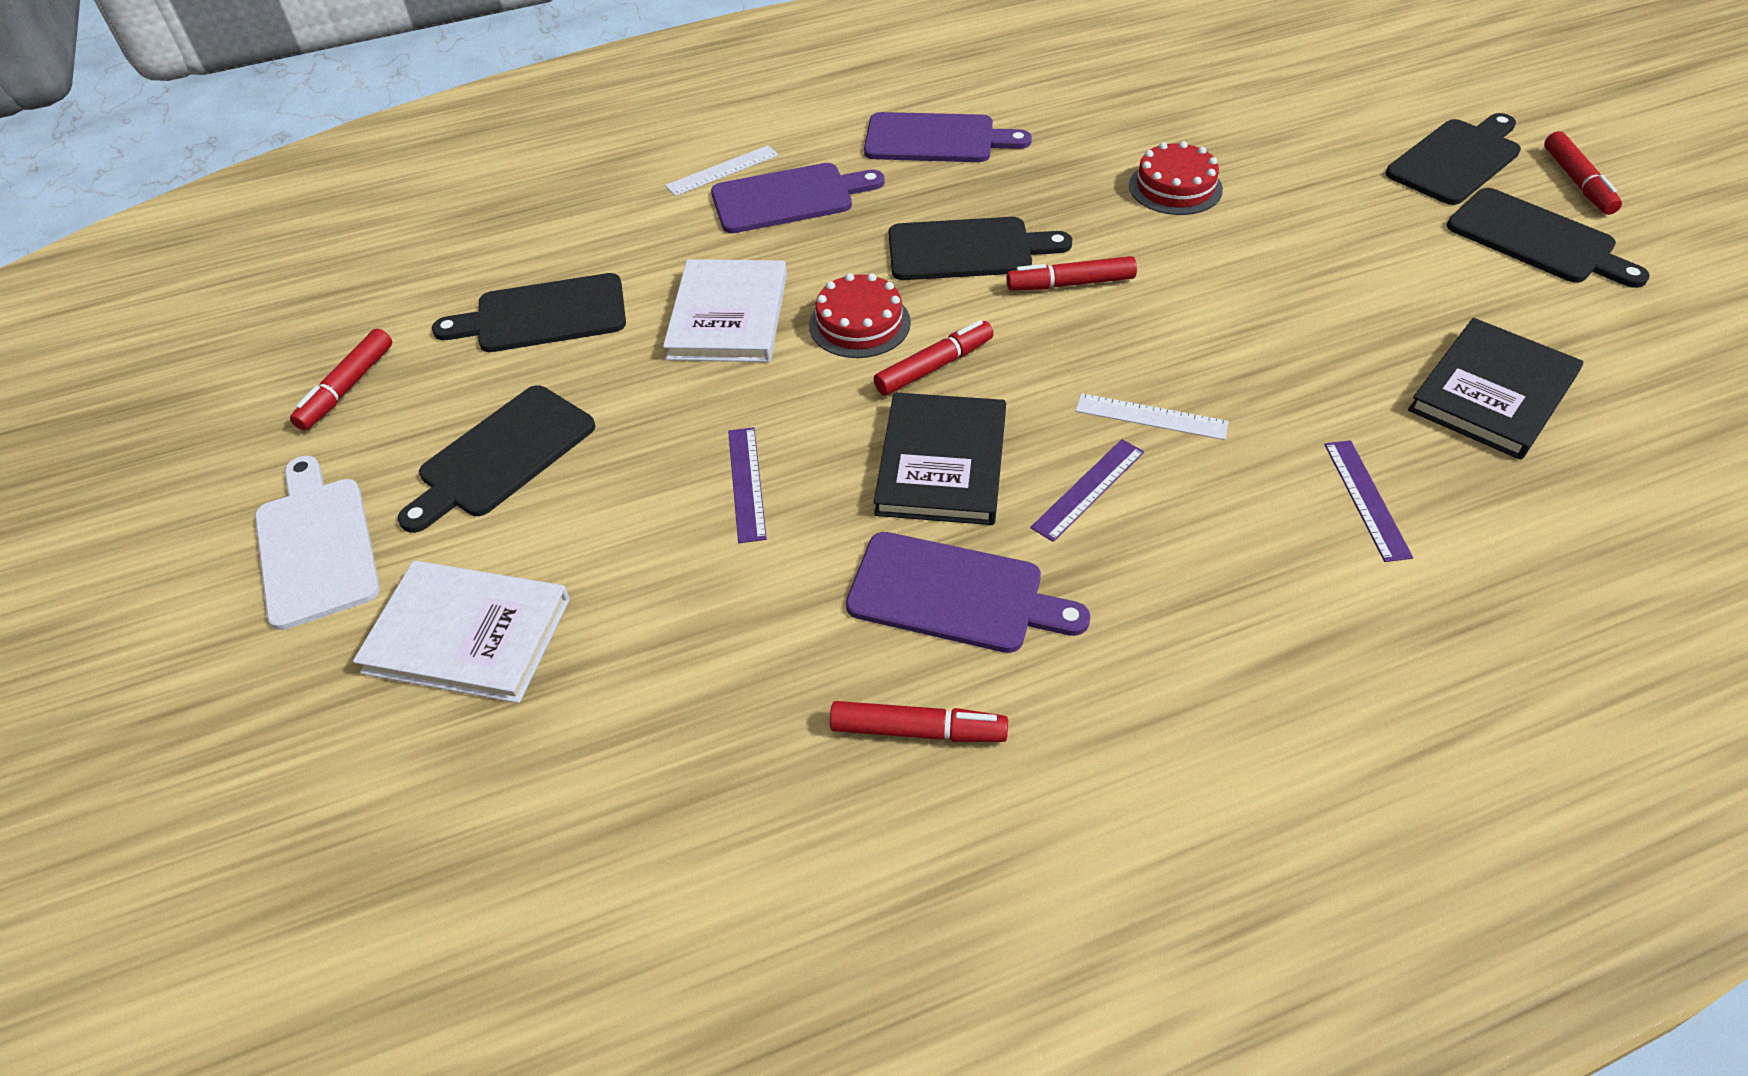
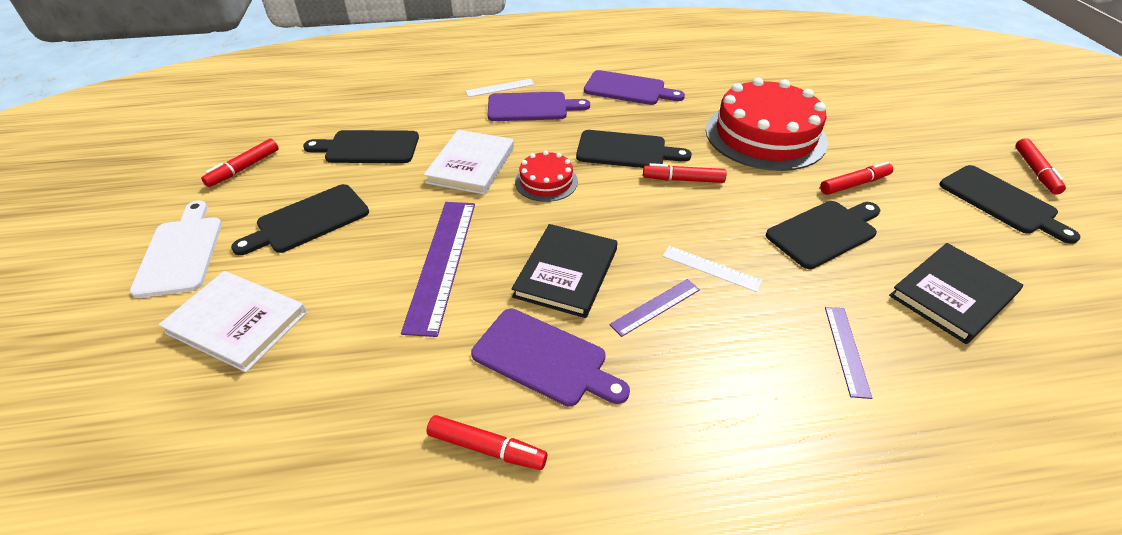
camera: 10 degrees right, 5 degrees down
(746, 483) = (442, 263): purple ruler -> purple ruler, size x1.91
(934, 367) = (582, 214): red marker -> red marker (854, 184)
(1175, 187) = (765, 135): red cake -> red cake, size x2.06
(1456, 160) = (953, 146): black cutting board -> black cutting board (824, 232)

